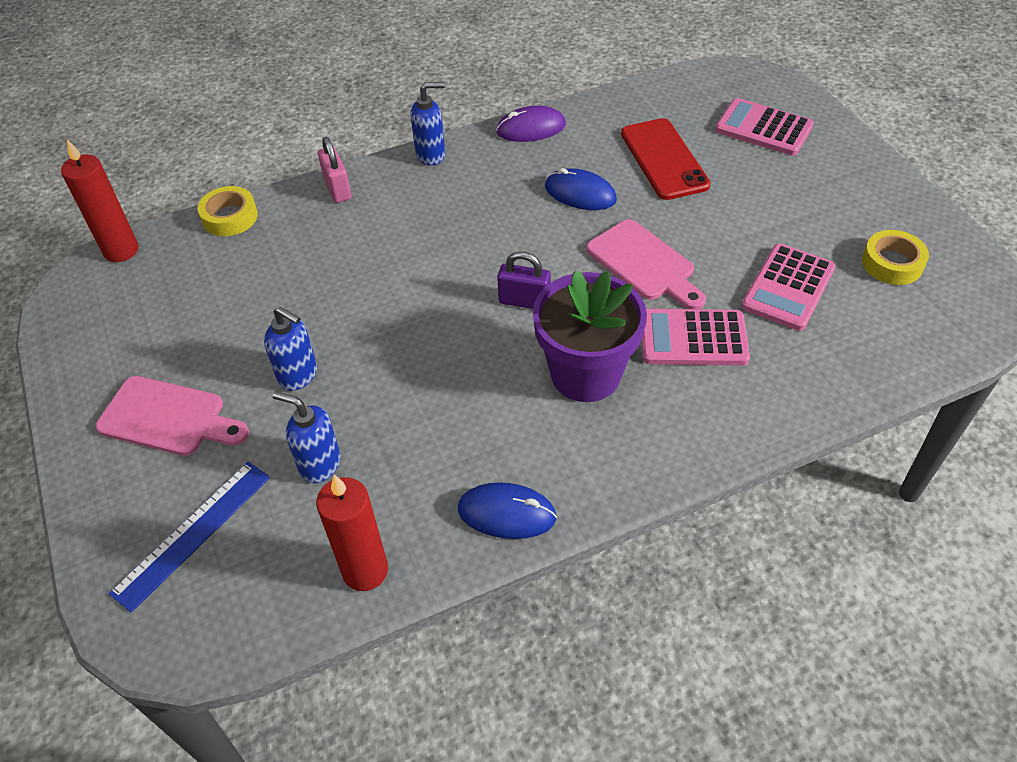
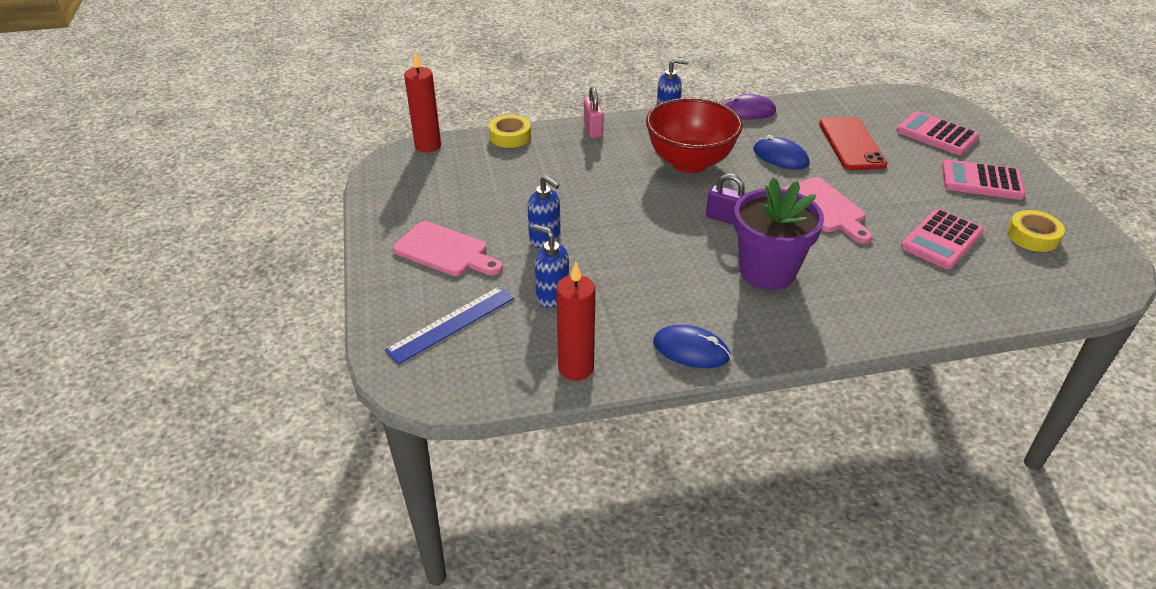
camera: 10 degrees right, 10 degrees down
(468, 221) = (689, 162): none -> red bowl
(693, 338) = (858, 261): pink calculator -> pink calculator (981, 181)

